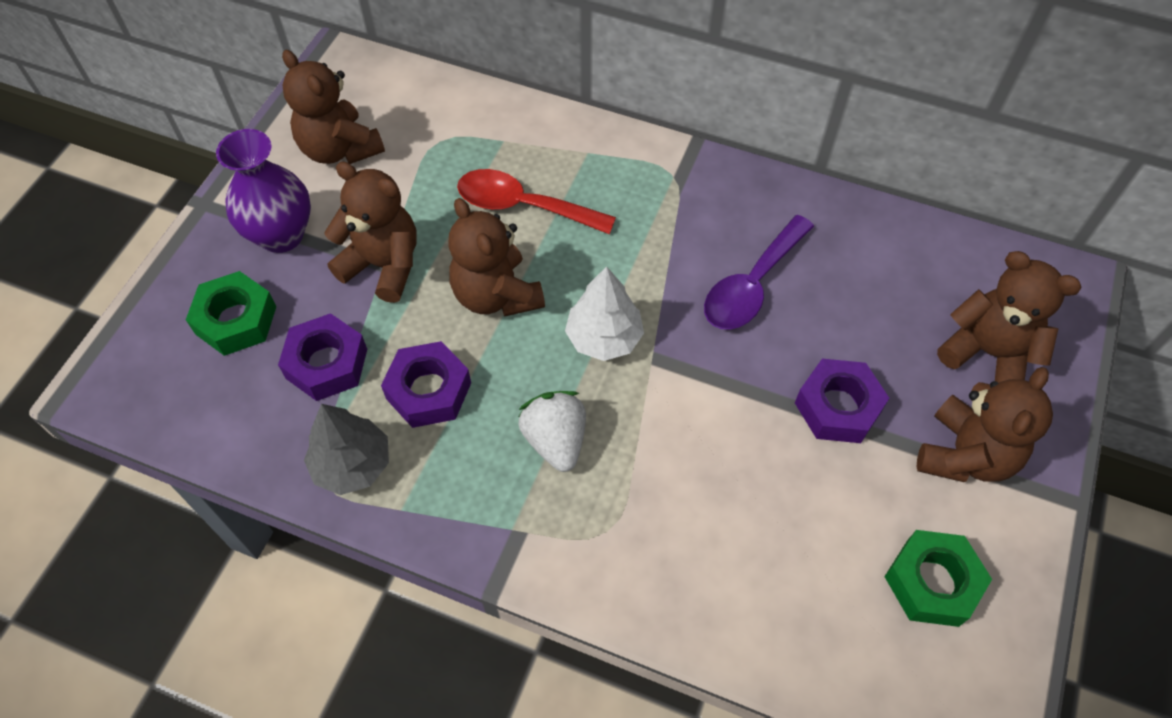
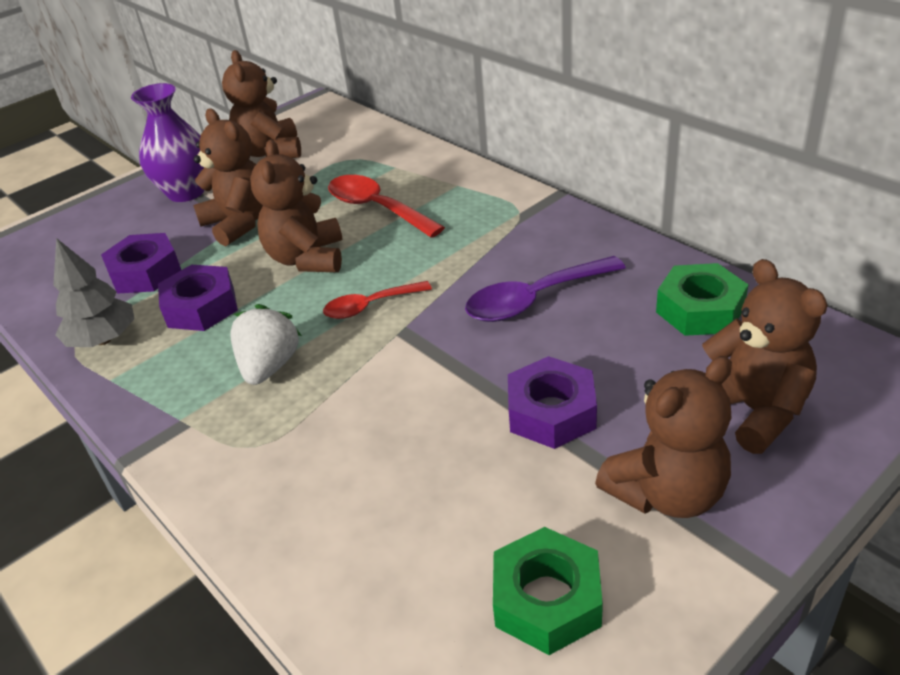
camera: 30 degrees right, 20 degrees down
(236, 320) = (110, 233): green nut -> green nut (700, 310)
(604, 338) = (370, 306): white tree -> red spoon

